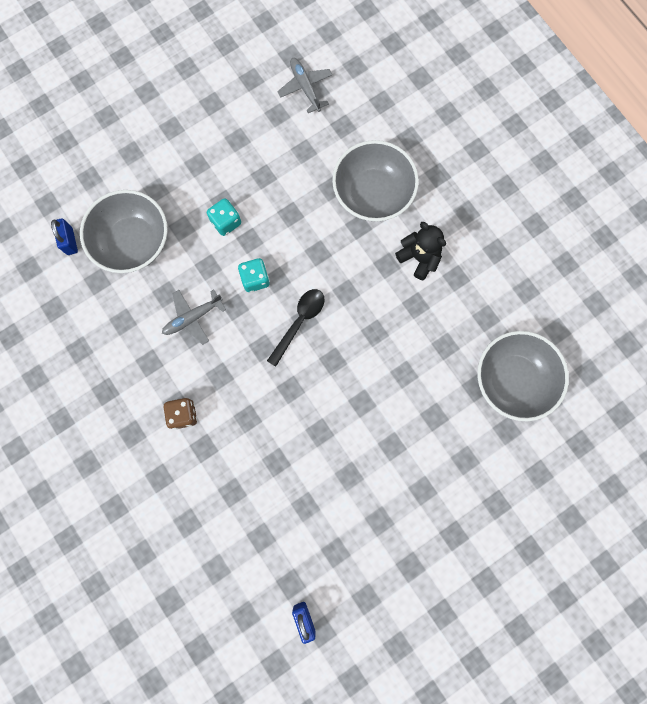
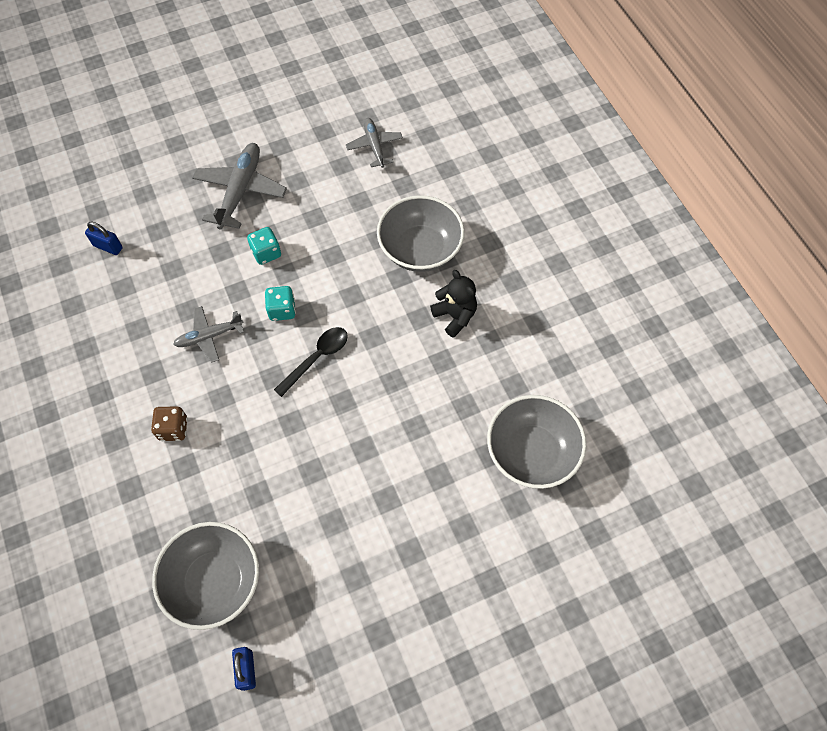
camera: 10 degrees right, 15 degrees down
(70, 241) = (108, 247): blue padlock -> blue padlock turned 60 degrees counterclockwise
(133, 242) = (169, 257): grey bowl -> grey bowl (214, 581)
(184, 159) = (240, 191): none -> grey plane

